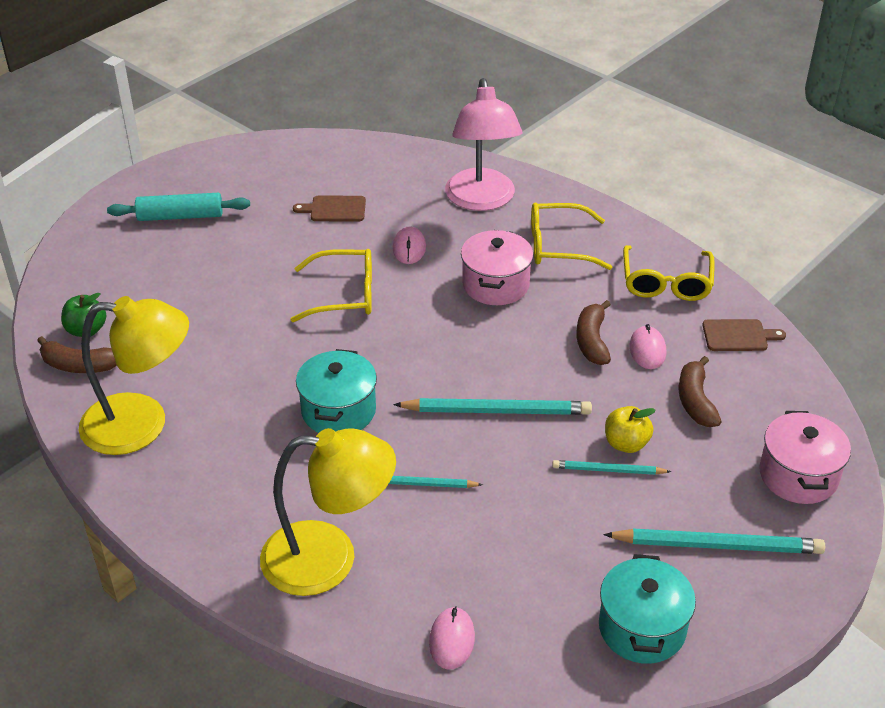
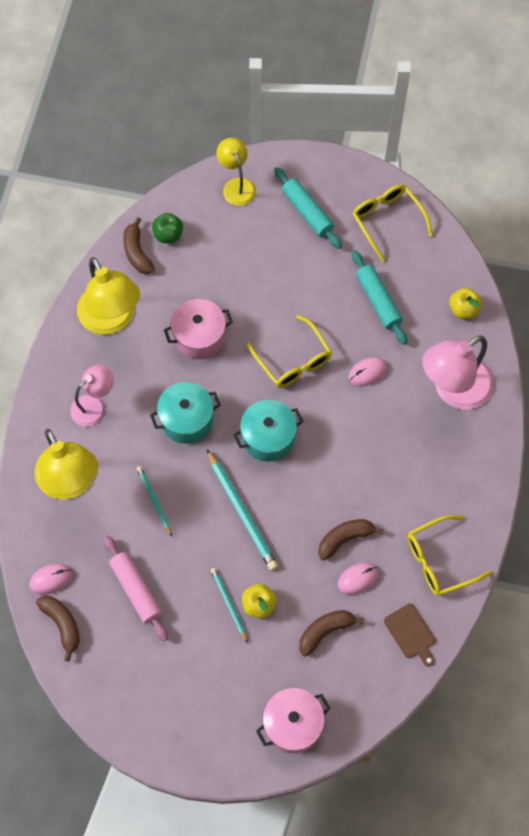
camera: 60 degrees right, 25 degrees up
(89, 253) = (236, 185): none -> yellow lamp
(242, 489) = (94, 406): none -> pink lamp
(334, 209) = (378, 301): brown cutting board -> turquoise rolling pin
(399, 160) = (463, 309): none -> yellow apple
(495, 284) = (364, 448): pink pot -> pink pot (199, 337)
(528, 654) = (62, 625): none -> brown banana
(530, 553) = (136, 590): none -> pink rolling pin
(558, 246) = (434, 468): yellow glasses -> yellow glasses (387, 221)
(642, 628) = (114, 679): turquoise pot -> turquoise pot (268, 437)
(717, 545) = (203, 696): turquoise pencil -> none

